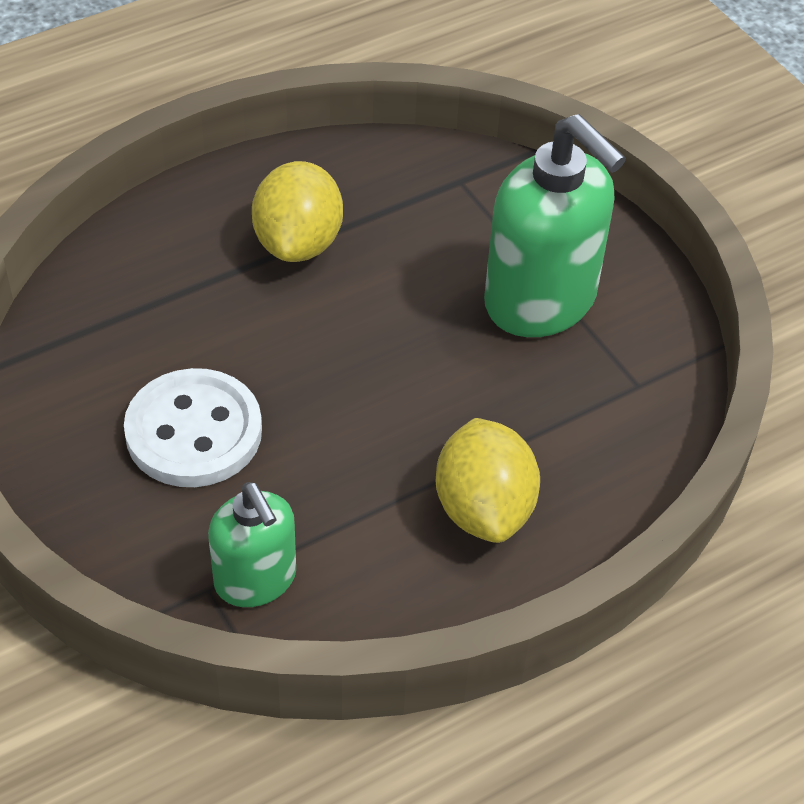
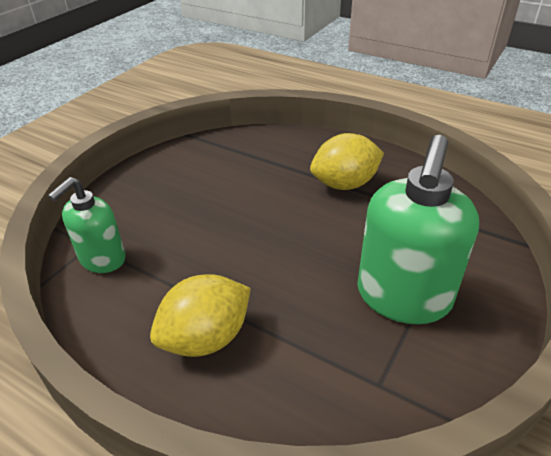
camera: 65 degrees right, 10 degrees down
(194, 432) = (190, 200): white button -> none

